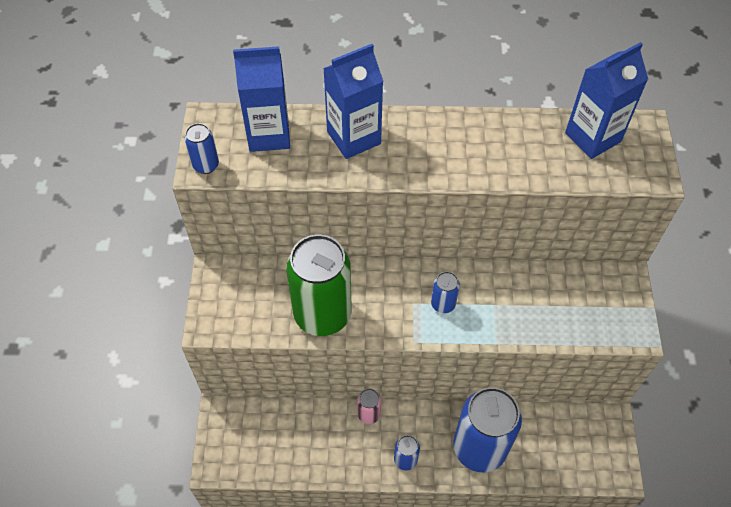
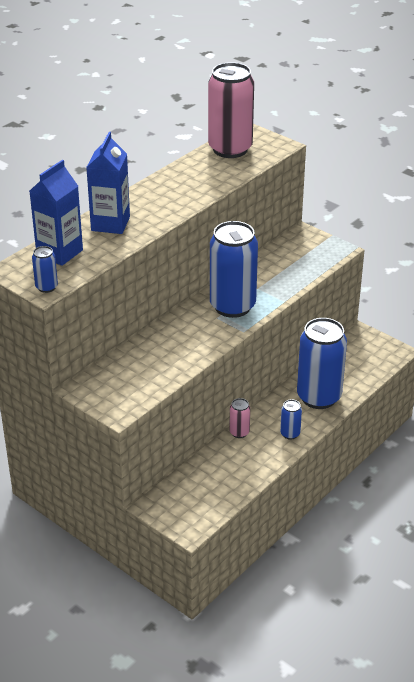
camera: 50 degrees left, 20 degrees down
(322, 314) = (176, 357): green can -> none
(443, 304) = (232, 306): blue can -> blue can, size x2.31
(593, 137) = (230, 149): blue carton -> pink can

